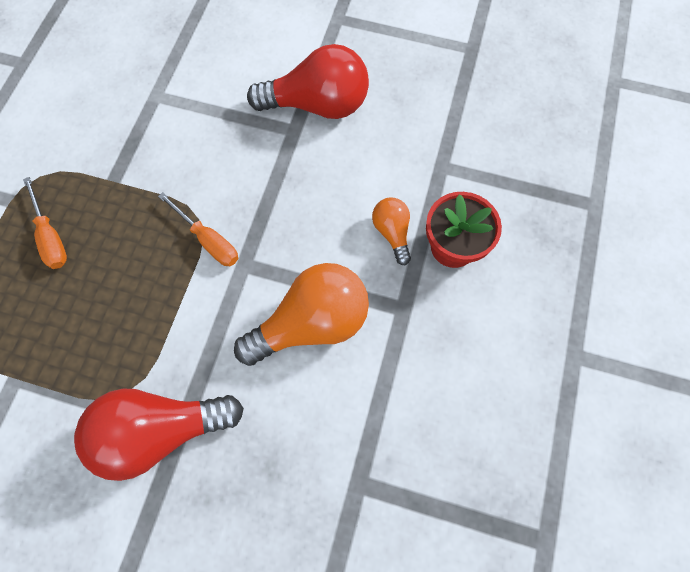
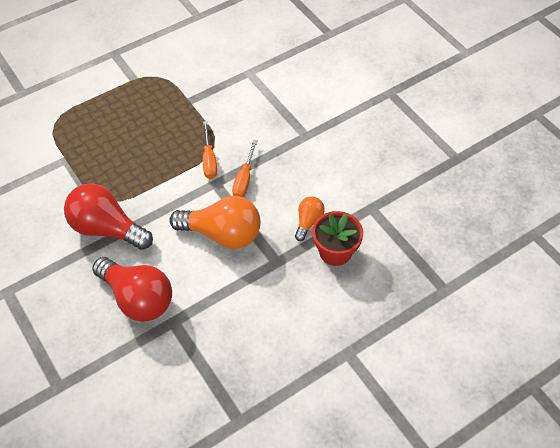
camera: 40 degrees right, 15 degrees down
(51, 237) = (137, 108): orange screwdriver -> orange screwdriver (244, 179)
(318, 105) = (332, 131): red light bulb -> red light bulb (138, 298)

